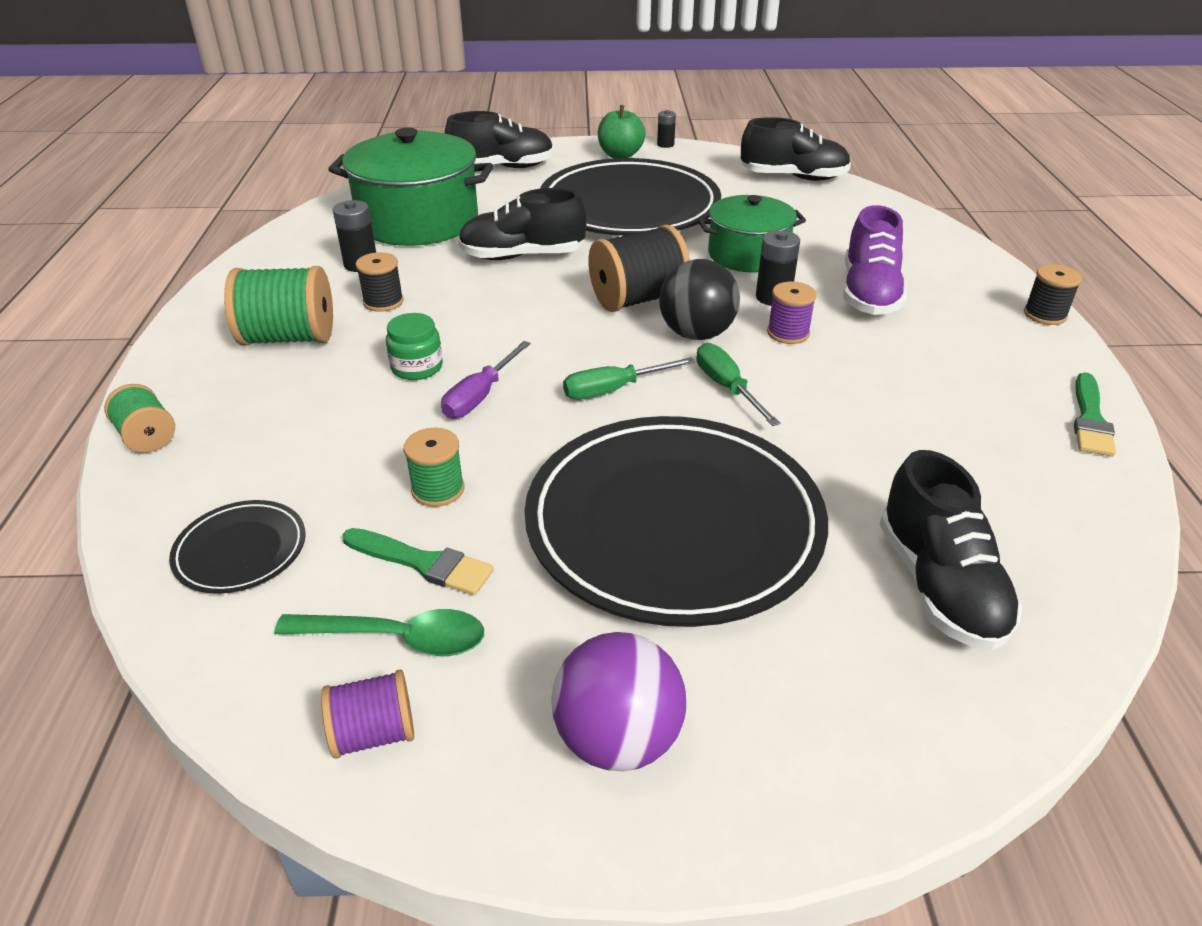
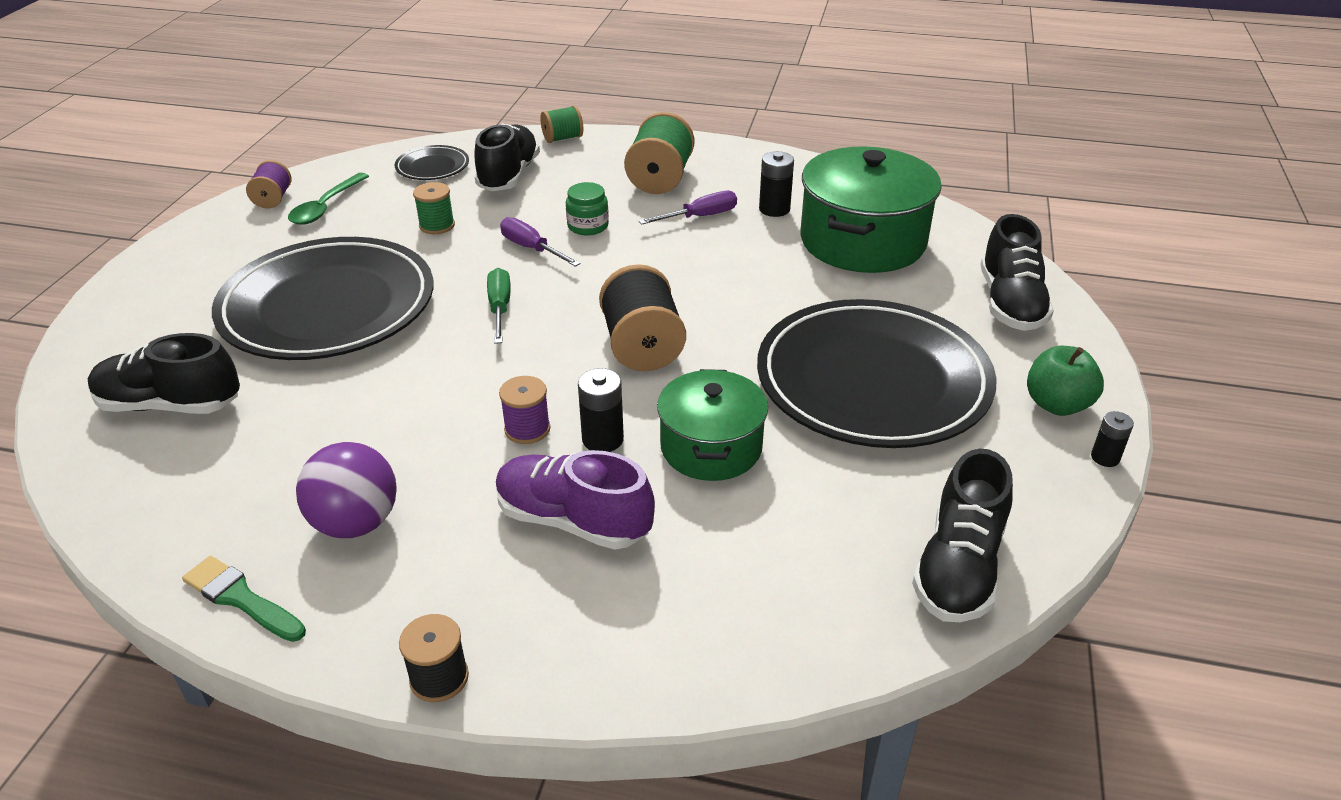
camera: 105 degrees right, 0 degrees up
(383, 302) = (700, 217): black spool -> purple screwdriver
(423, 563) = (375, 217): green brush -> none
(522, 256) = (762, 291): black shoe -> black shoe (509, 176)
(618, 739) = (199, 261): purple ball -> purple ball (356, 523)
(696, 334) = (559, 369): black ball -> none
(727, 388) = (463, 367): green screwdriver -> none

